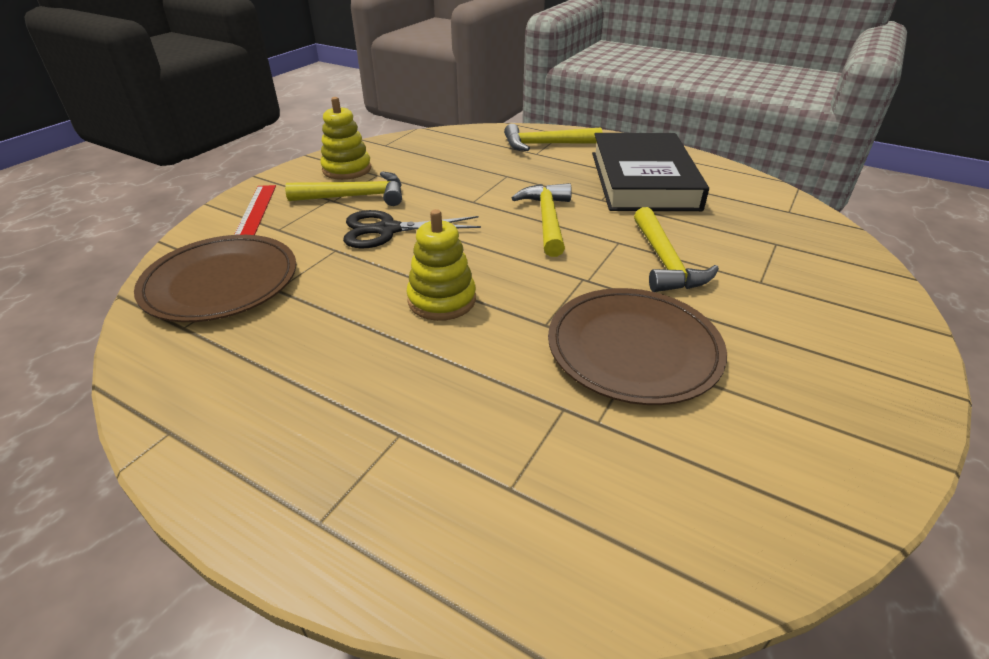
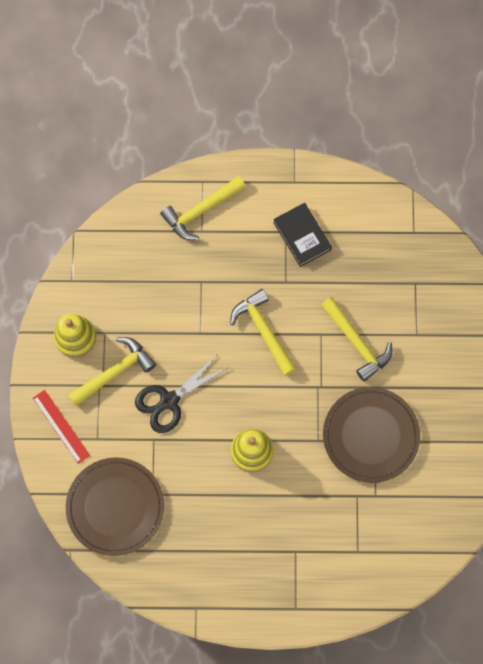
camera: 30 degrees left, 35 degrees up
(643, 180) = (302, 236): black book -> black book, size x0.51

